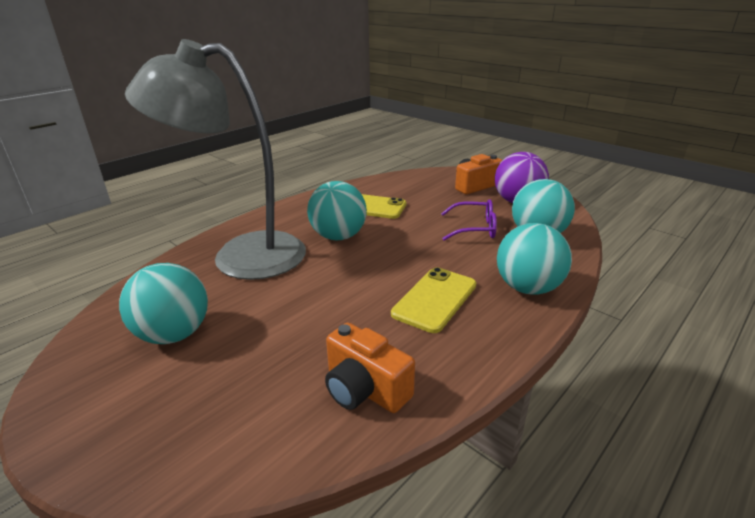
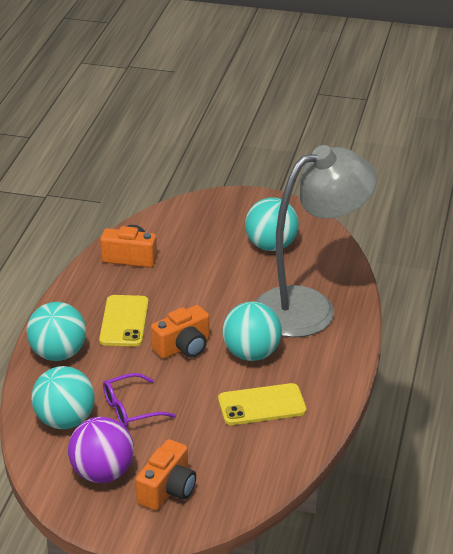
camera: 150 degrees right, 5 degrees up
(392, 257) = (183, 347): none -> orange camera

